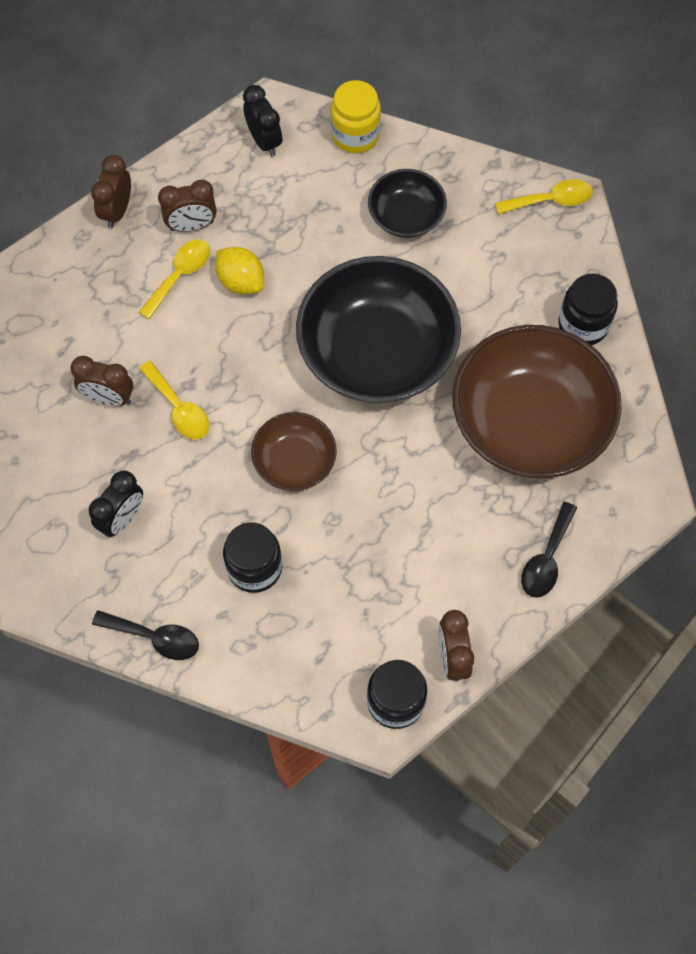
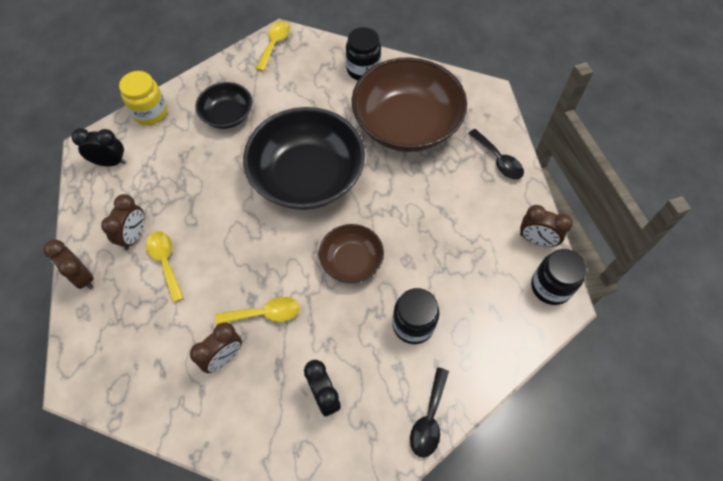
camera: 60 degrees left, 5 degrees down
(155, 637) = (429, 419): black spoon -> black spoon turned 150 degrees clockwise
(241, 281) = (200, 227): yellow lemon -> none

